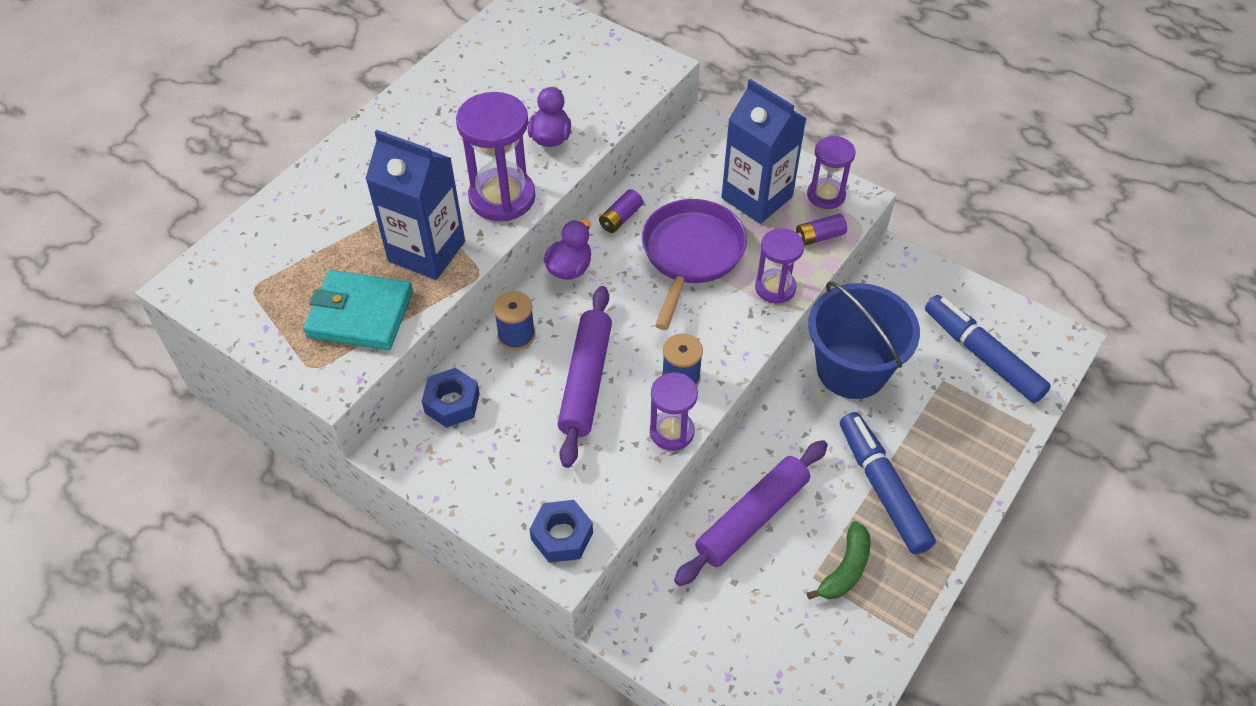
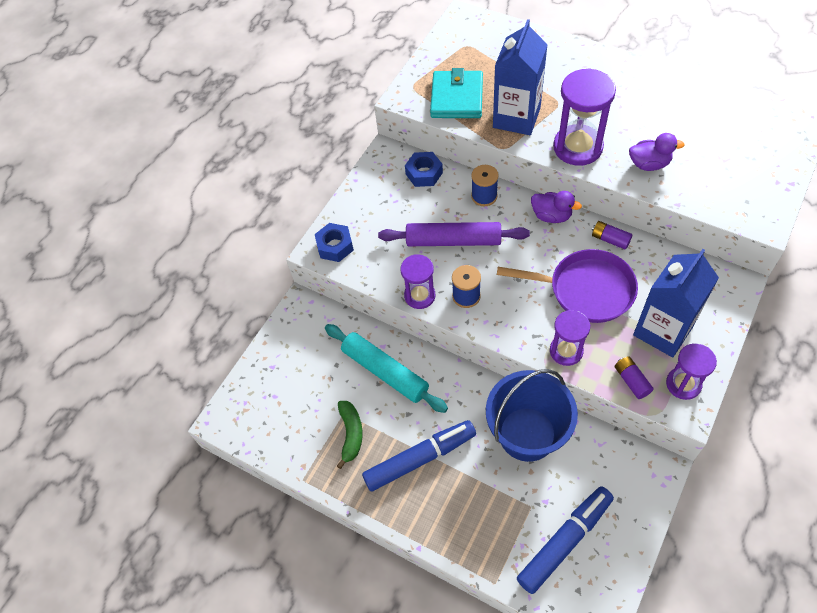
camera: 90 degrees right, 5 degrees up
(752, 518) = (385, 372): purple rolling pin -> turquoise rolling pin
(845, 569) = (351, 434): green banana -> green banana turned 120 degrees counterclockwise

